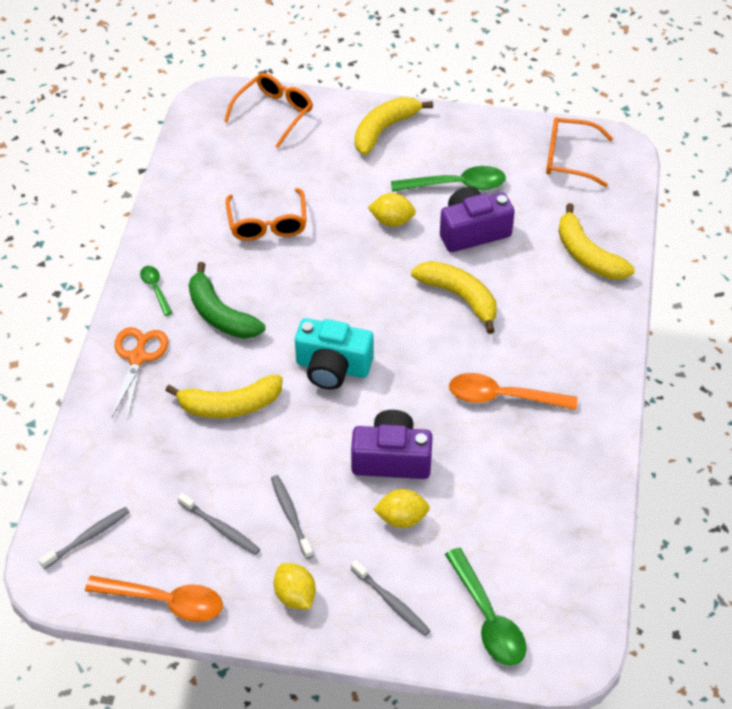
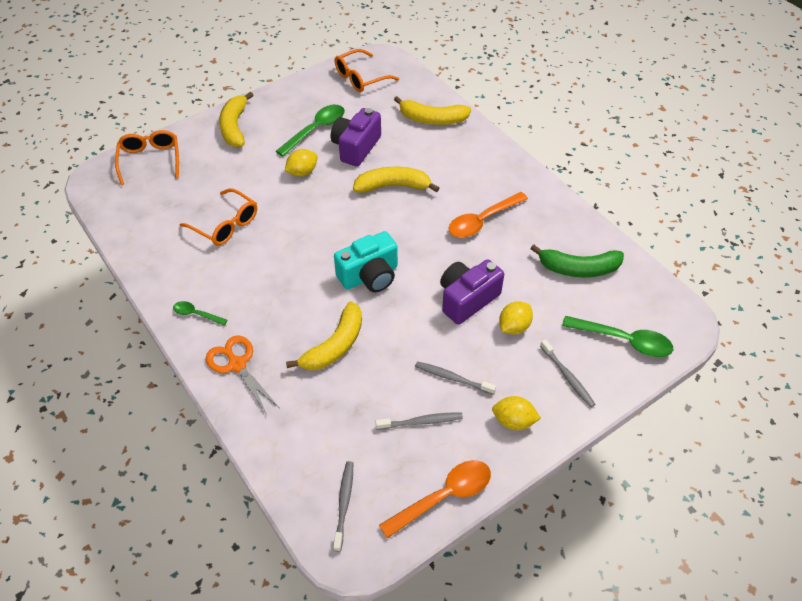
camera: 45 degrees left, 0 degrees up
(220, 314) = (261, 298): green banana -> green banana (578, 269)
(391, 602) = (567, 377): grey toothbrush -> grey toothbrush turned 60 degrees clockwise

